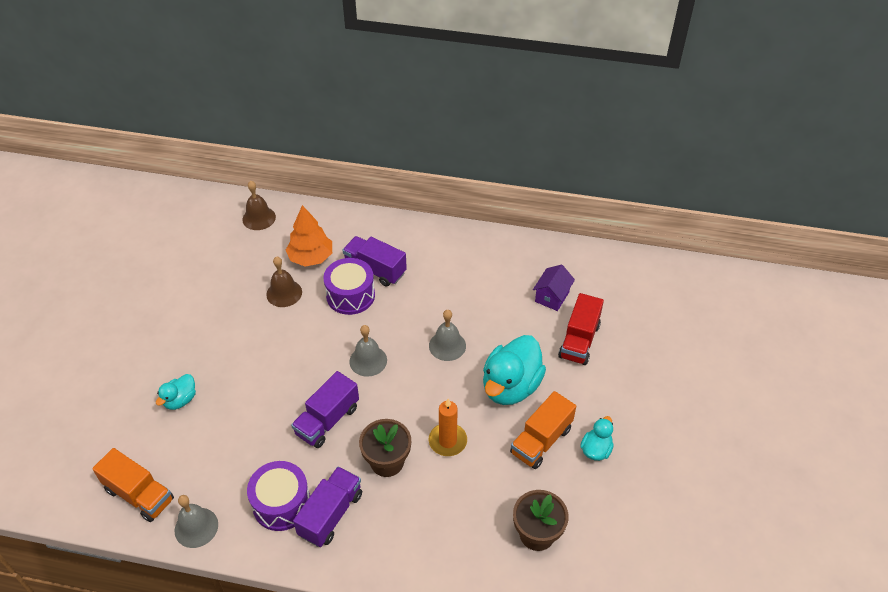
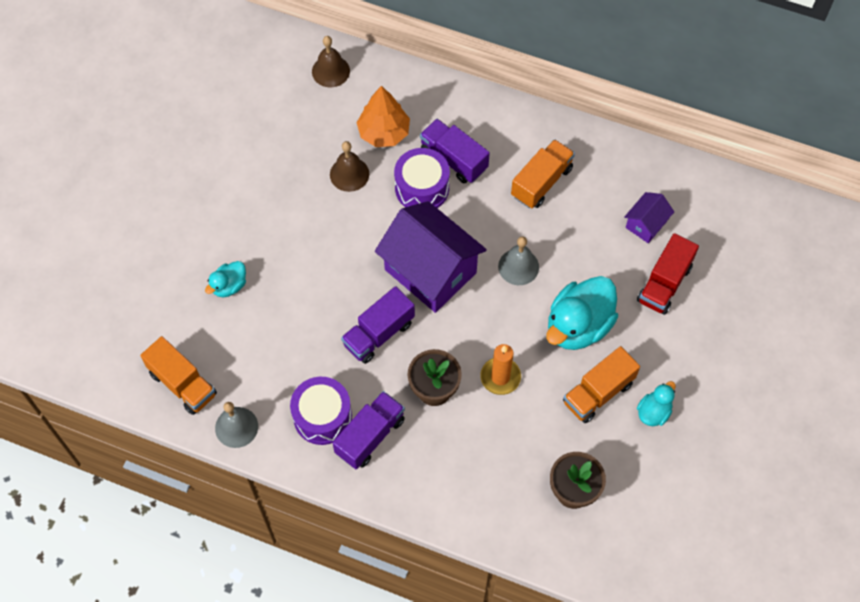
camera: 10 degrees right, 15 degrees up
(368, 360) = (430, 271): grey bell -> purple house
(455, 277) = (541, 182): none -> orange truck

